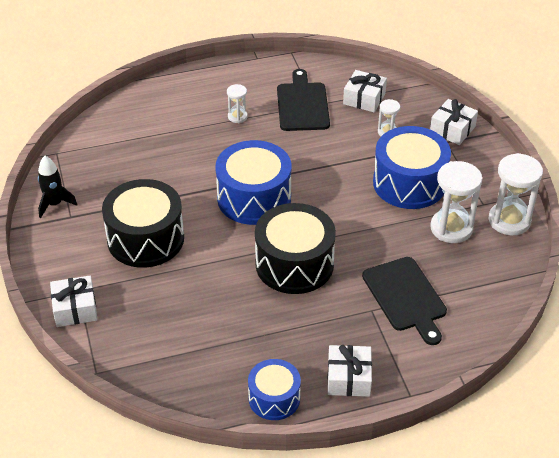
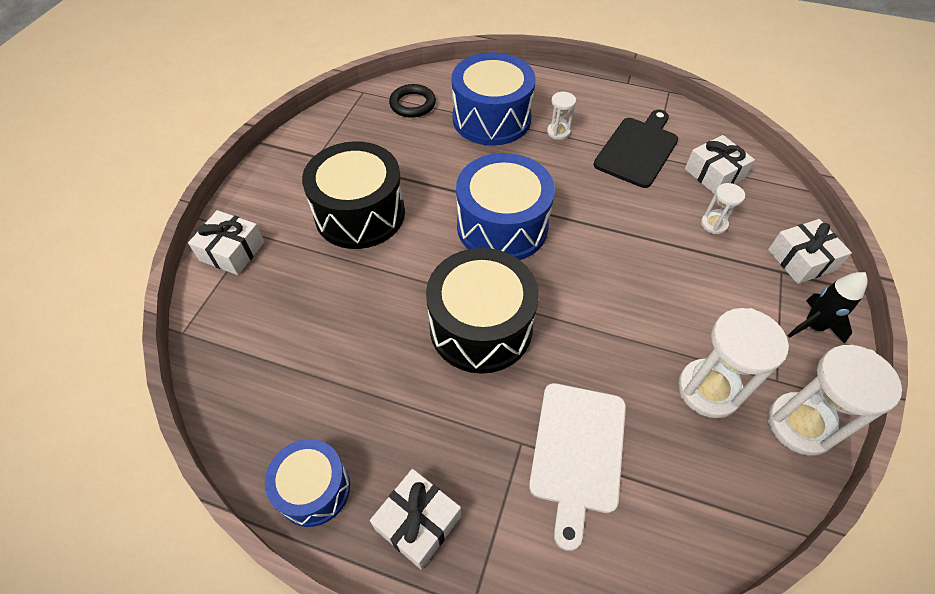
camera: 35 degrees right, 10 degrees up
(54, 204) = (316, 138): black rocket -> black rocket (813, 326)
(107, 145) = (412, 104): none -> black ring
(406, 297) = (577, 452): black cutting board -> white cutting board
(409, 183) = (695, 300): blue drum -> blue drum (491, 118)

